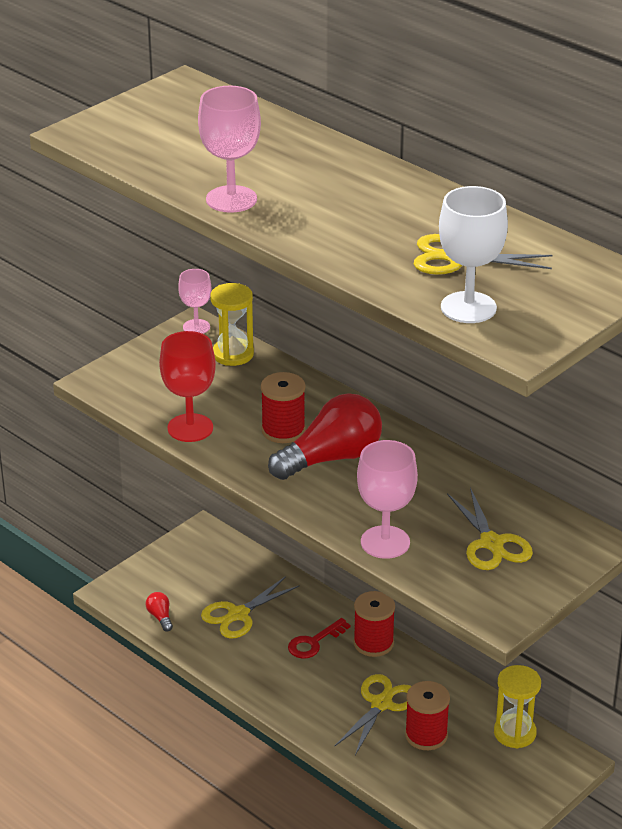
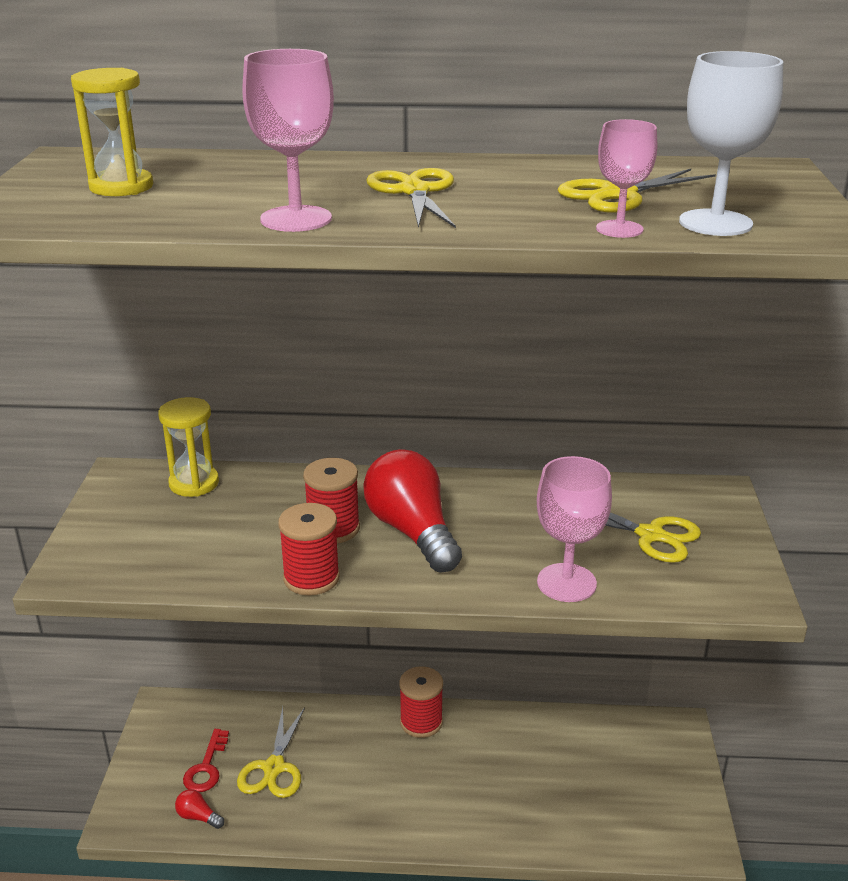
camera: 40 degrees left, 5 degrees down
(190, 428) = (234, 571): red goblet -> none
(196, 327) = (124, 475): pink goblet -> pink goblet (619, 229)
(314, 642) = (370, 752): red key -> red key (206, 767)
(331, 458) = (412, 532): red light bulb -> red light bulb turned 45 degrees counterclockwise
(381, 704) = (487, 774): yellow scissors -> yellow scissors (414, 191)
(426, 735) = (554, 779): red spool -> red spool (311, 578)
(514, 733) = (614, 731): yellow hourglass -> yellow hourglass (121, 187)

